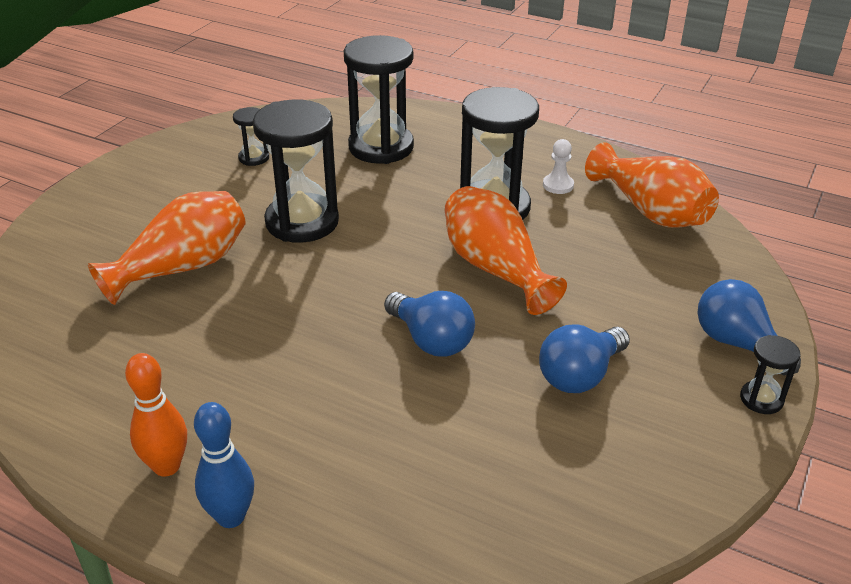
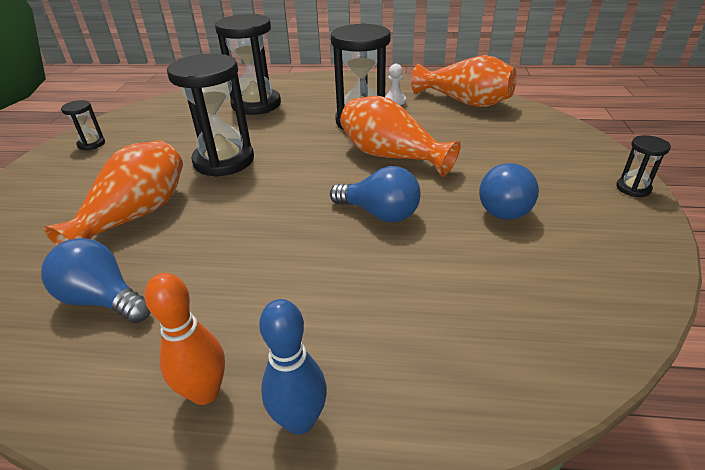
camera: 20 degrees left, 0 degrees up
(254, 158) = (160, 129): black hourglass -> black hourglass (91, 144)
(737, 343) = (585, 160): blue light bulb -> blue light bulb (103, 299)

